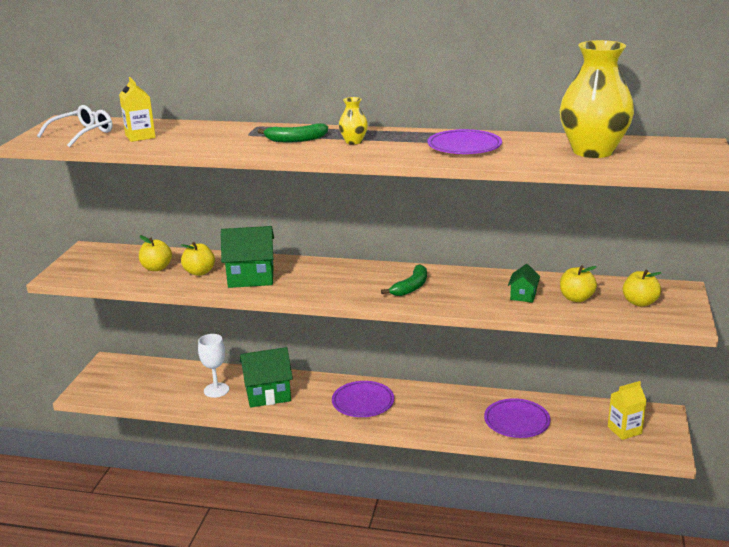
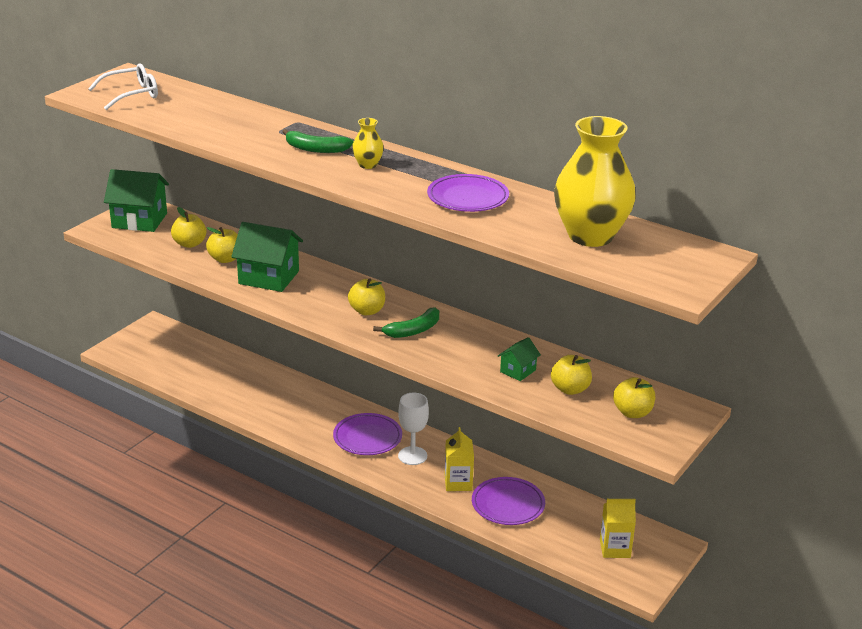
camera: 20 degrees right, 5 degrees up
(140, 136) = (179, 110): yellow carton -> yellow carton (458, 483)
(216, 390) = (235, 383): white goblet -> white goblet (412, 456)
(268, 394) = (281, 401): green house -> green house (139, 220)
(359, 282) = (367, 311): none -> yellow apple

